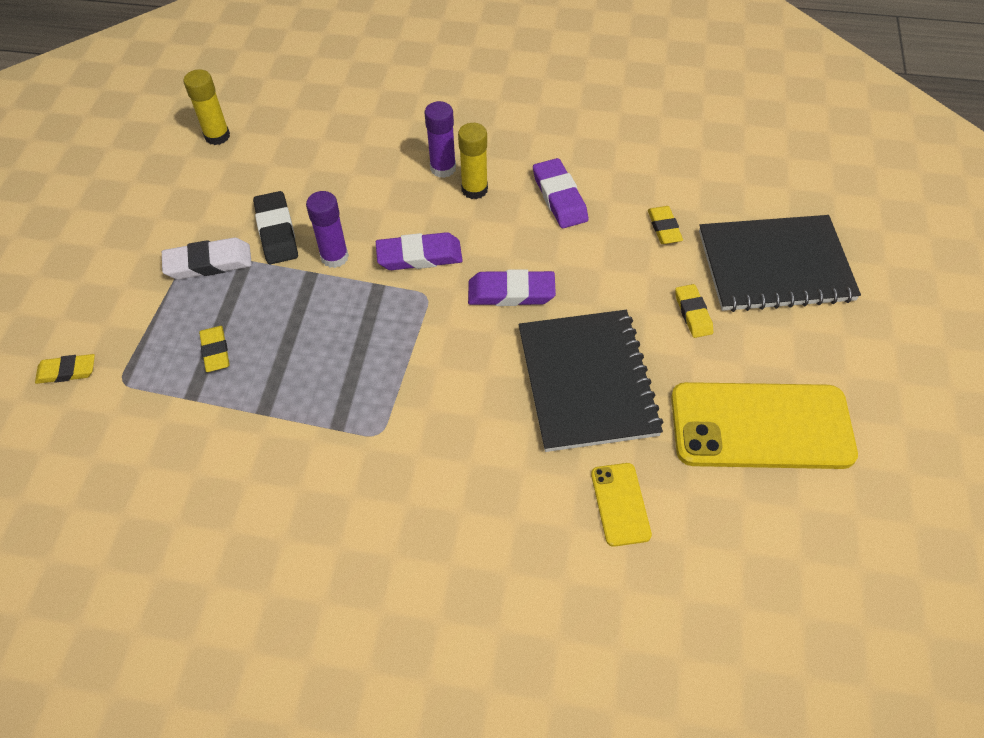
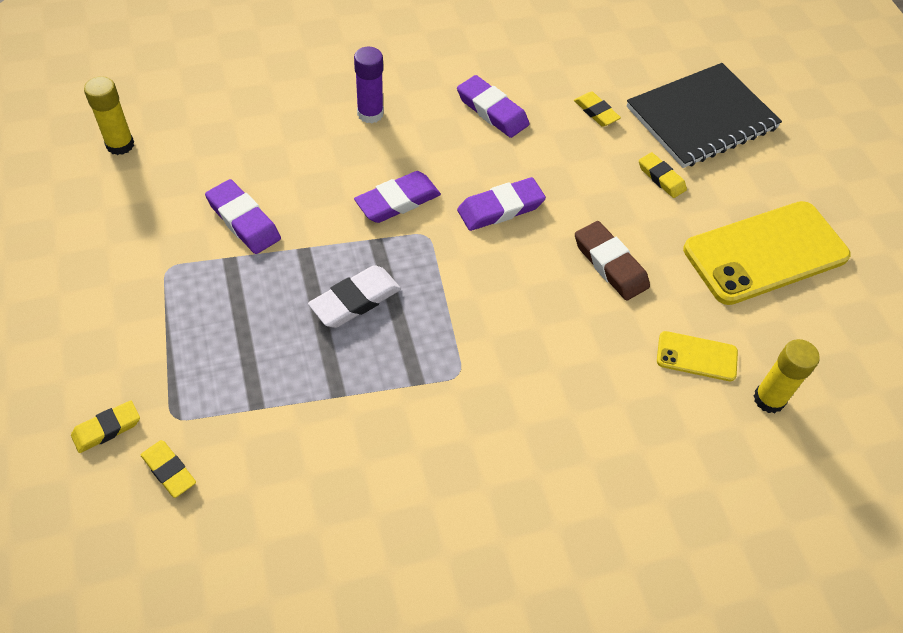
camera: 30 degrees left, 0 degrees up
(208, 263) = (192, 272): white eraser -> white eraser (355, 300)
(215, 351) = (254, 354): yellow eraser -> yellow eraser (169, 470)
(276, 232) = (243, 221): black eraser -> purple eraser
(334, 257) = (317, 227): purple glue stick -> none
(474, 189) = (411, 125): yellow glue stick -> yellow glue stick (769, 399)
(586, 381) = (610, 264): black notebook -> brown eraser
(620, 504) = (696, 356): yellow phone -> yellow phone turned 45 degrees counterclockwise

